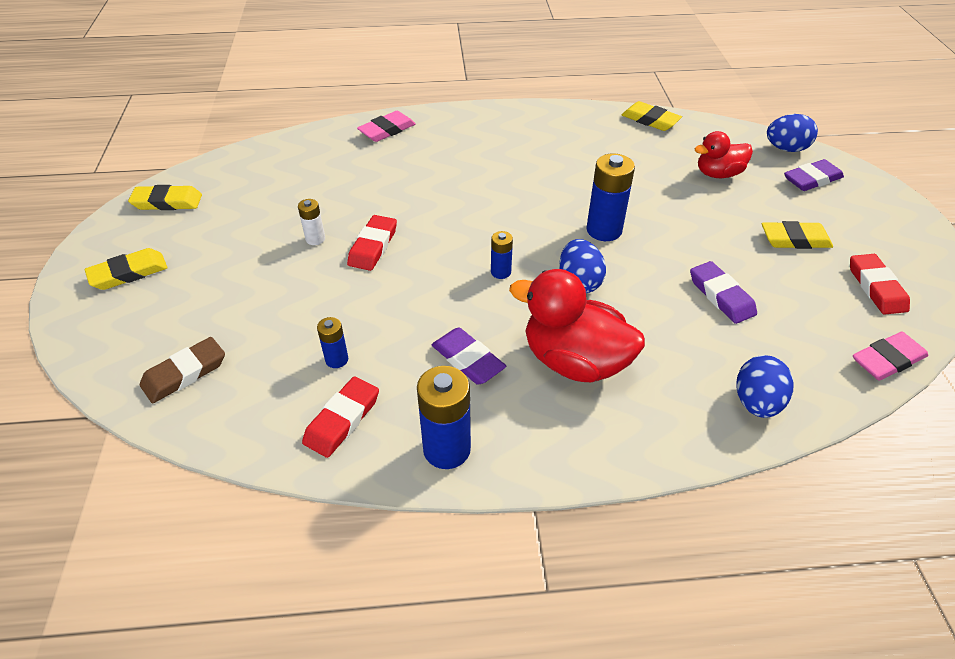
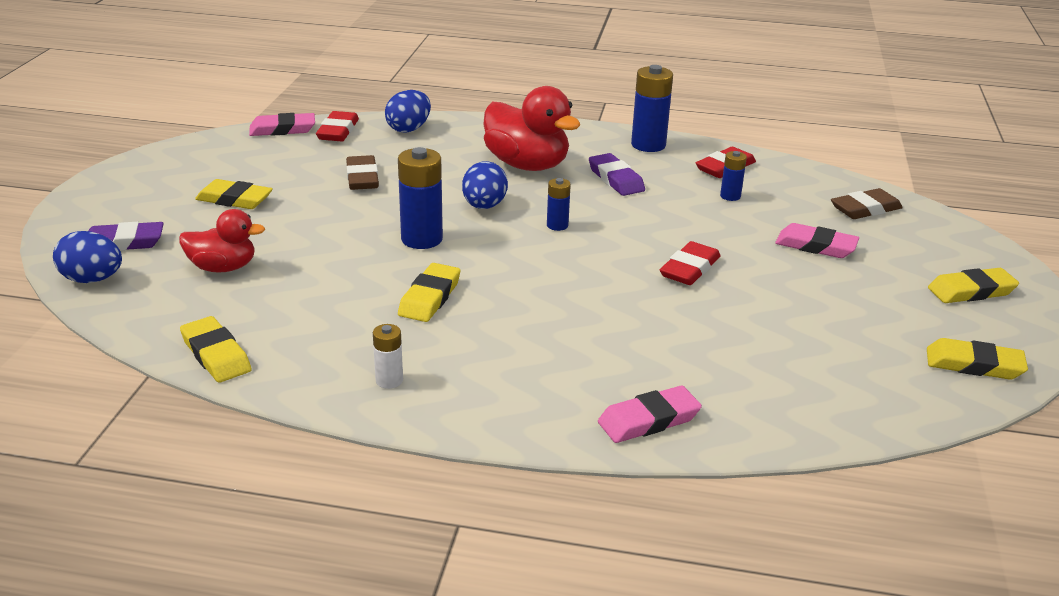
camera: 165 degrees left, 15 degrees down
(256, 299) = (815, 246): none -> pink eraser
(315, 239) = (758, 287): white battery -> white battery (389, 380)
(558, 179) = (430, 297): none -> yellow eraser
(721, 296) = (362, 177): purple eraser -> brown eraser
(876, 287) = (219, 160): red eraser -> red eraser (338, 131)

